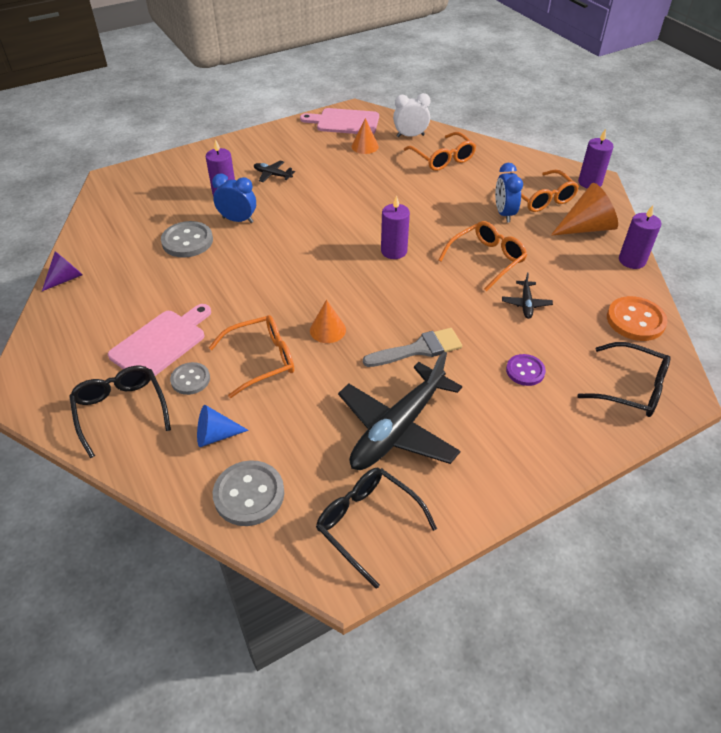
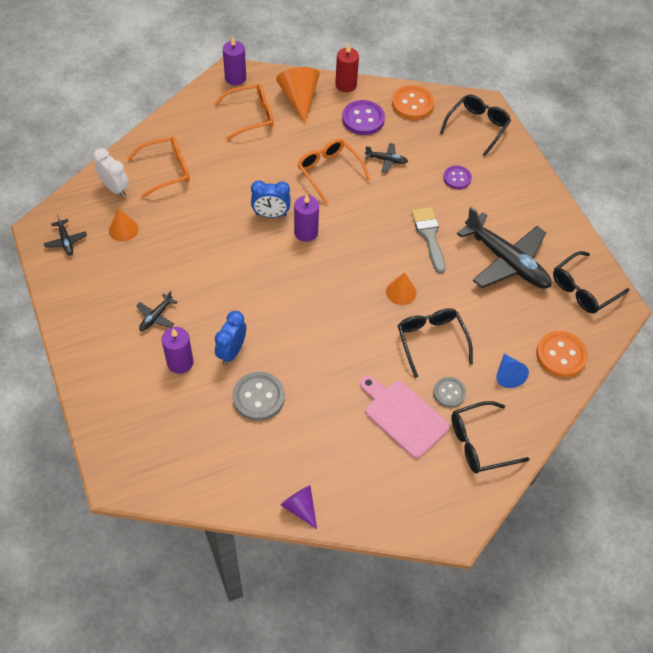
camera: 85 degrees left, 10 degrees up
(249, 494) = (561, 355): grey button -> orange button
(261, 360) = (431, 341): orange glasses -> black glasses
(344, 122) = (66, 241): pink cutting board -> black plane
(410, 136) = (115, 188): white clock -> white clock turned 135 degrees clockwise
(504, 214) = (268, 146): blue clock -> blue clock (271, 214)
(583, 279) = (363, 119): none -> purple button
(632, 260) = (346, 85): purple candle -> red candle

